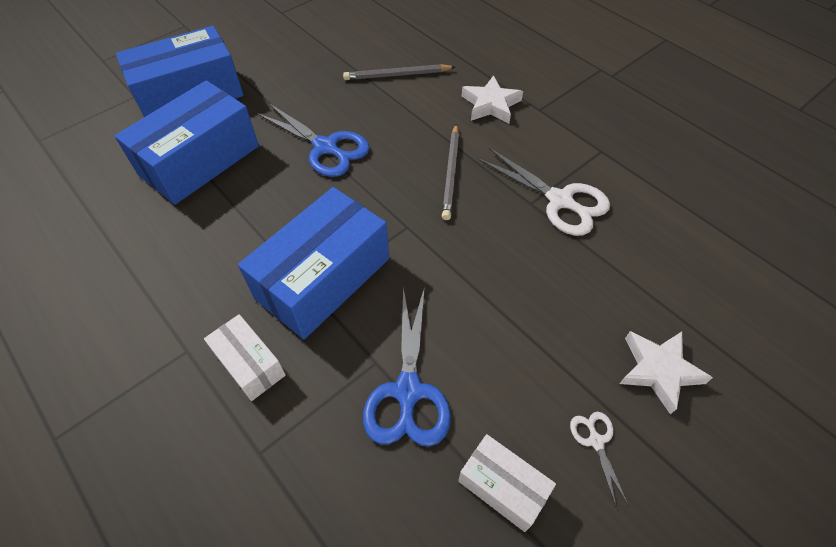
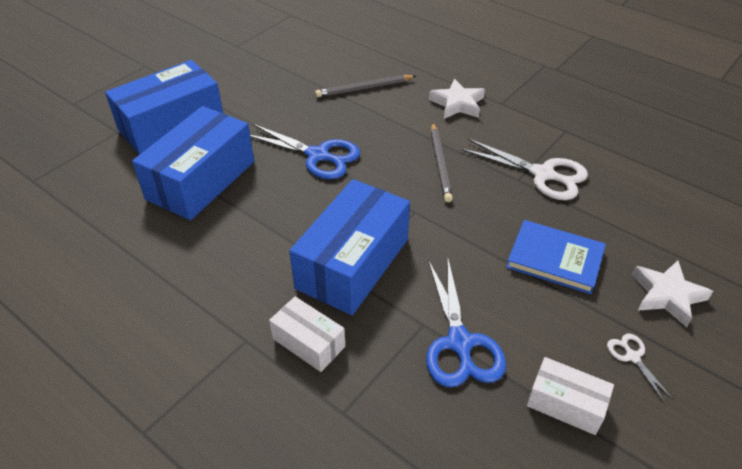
camera: 10 degrees left, 10 degrees down
(543, 305) = (555, 259): none -> blue book

